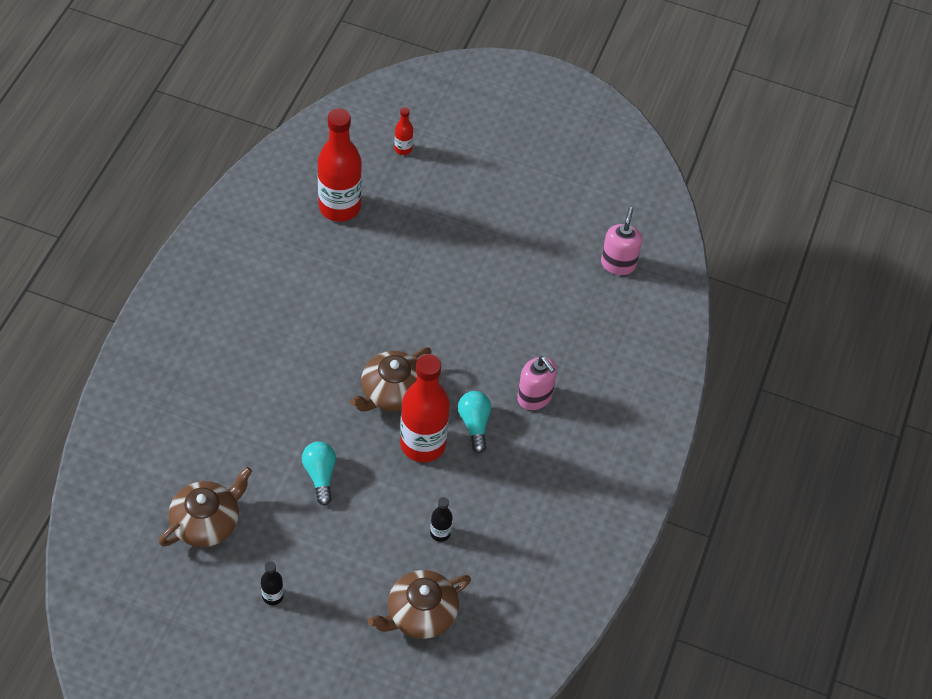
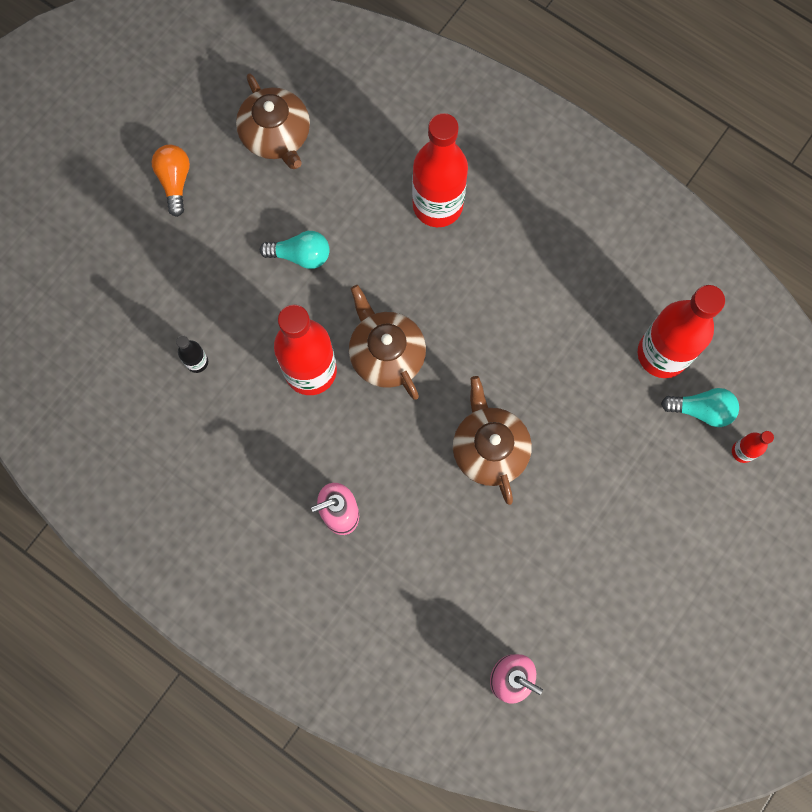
camera: 110 degrees right, 20 degrees up
(248, 381) = (437, 205): none -> red bottle
(273, 596) = (175, 182): black bottle -> orange light bulb
(420, 614) = (111, 319): brown teapot -> brown teapot (489, 448)
(474, 424) = (321, 434): turquoise light bulb -> turquoise light bulb (701, 410)

